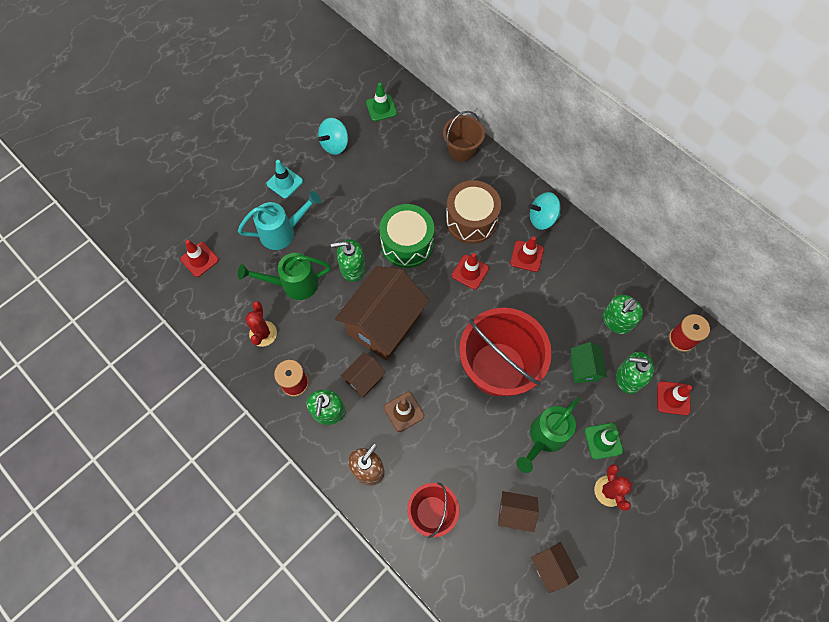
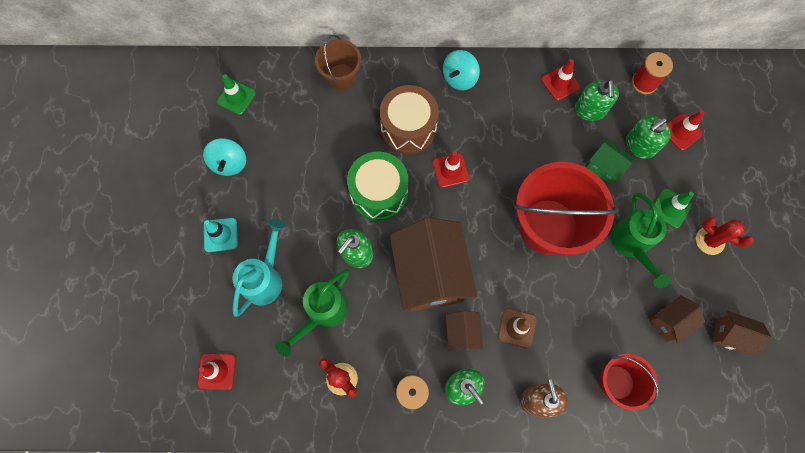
camera: 45 degrees left, 5 degrees up
(527, 256) = (479, 119): red traffic cone -> red traffic cone (560, 83)

